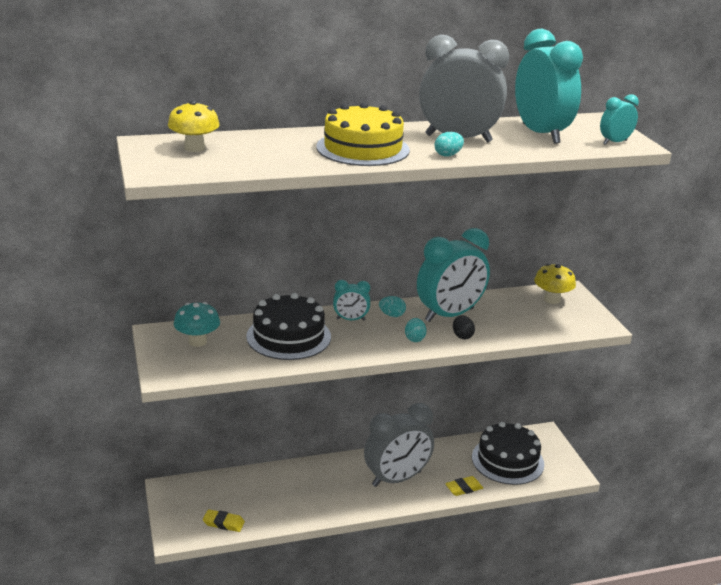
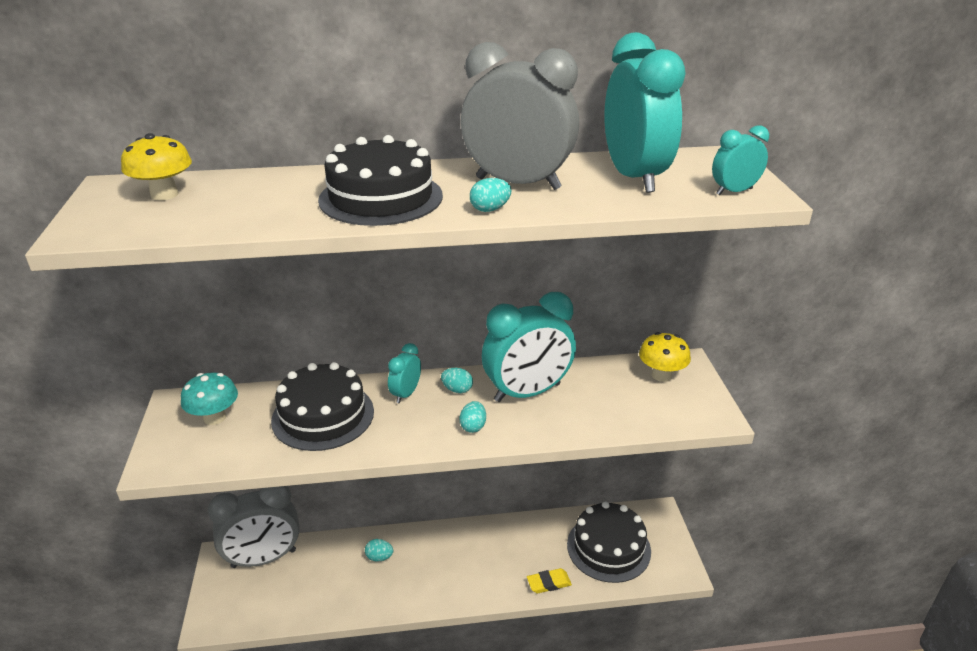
camera: 10 degrees right, 5 degrees up
(223, 523) = (265, 609): yellow eraser -> none
(312, 479) = (379, 557): none -> turquoise egg
(350, 319) = (406, 394): turquoise clock -> turquoise clock turned 105 degrees clockwise
(362, 148) = (381, 197): yellow cake -> black cake
(396, 479) = (474, 563): grey clock -> grey clock (264, 558)
(462, 336) = (533, 425): black egg -> none

